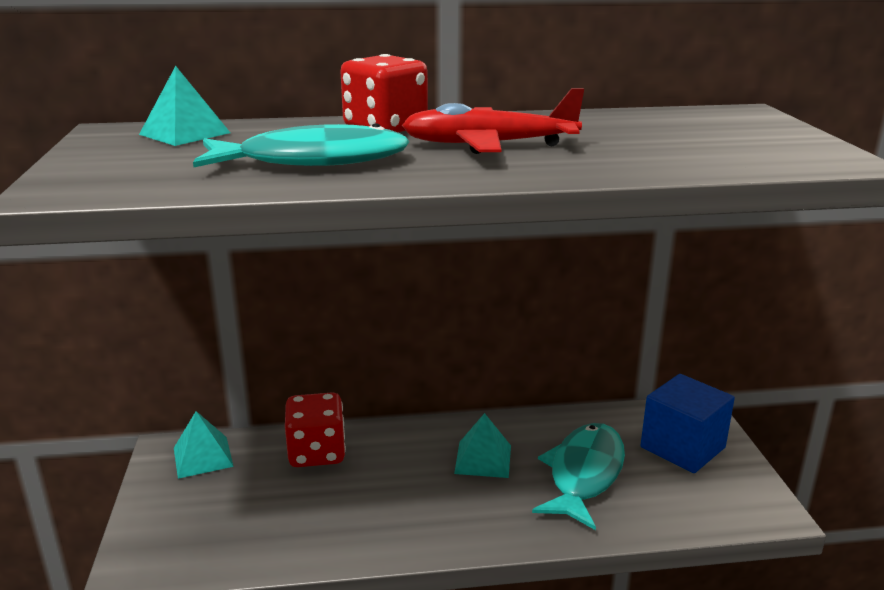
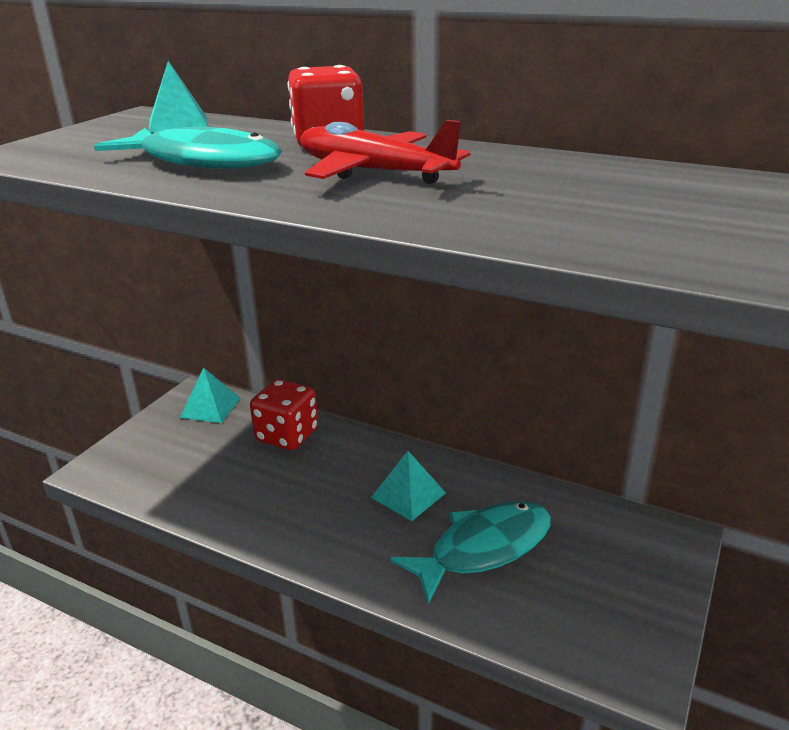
camera: 35 degrees right, 5 degrees up
(682, 447) = (616, 567): blue cube -> none

